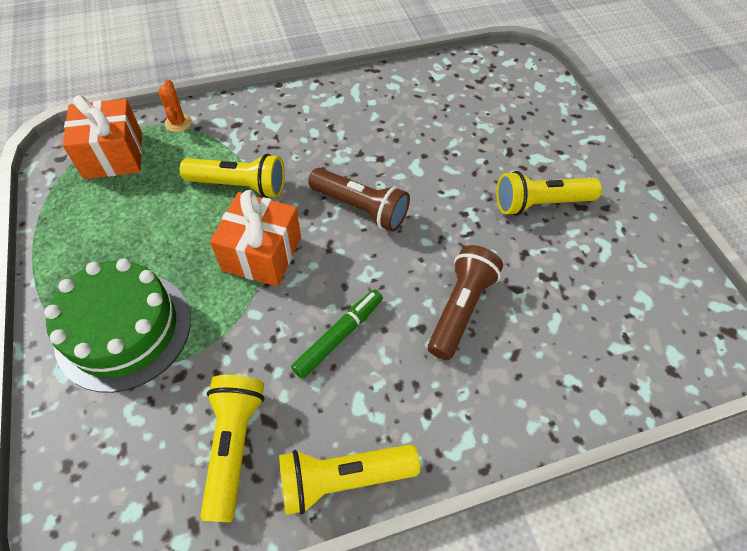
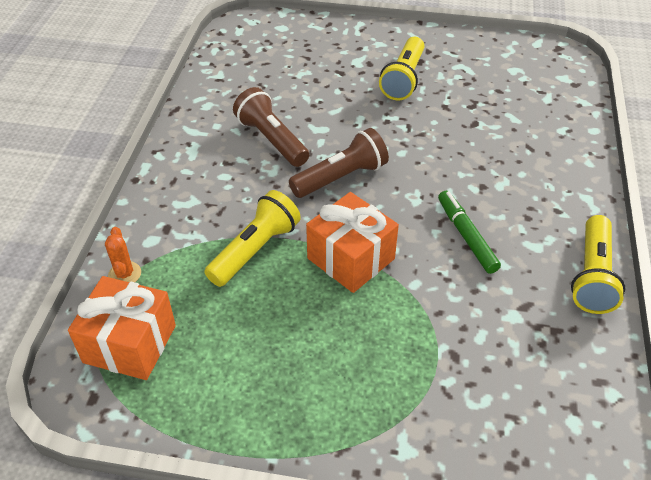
camera: 60 degrees left, 10 degrees down
(124, 329) = (381, 387): green cake -> none
(178, 123) = (124, 274): orange cactus -> orange cactus turned 60 degrees clockwise
(234, 445) = (539, 335): yellow flashlight -> none
(460, 308) = (476, 158): brown flashlight -> brown flashlight (271, 140)

